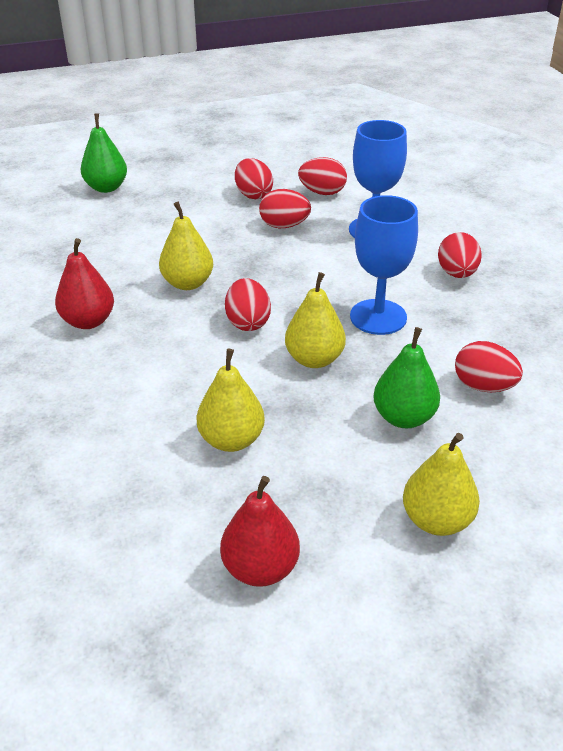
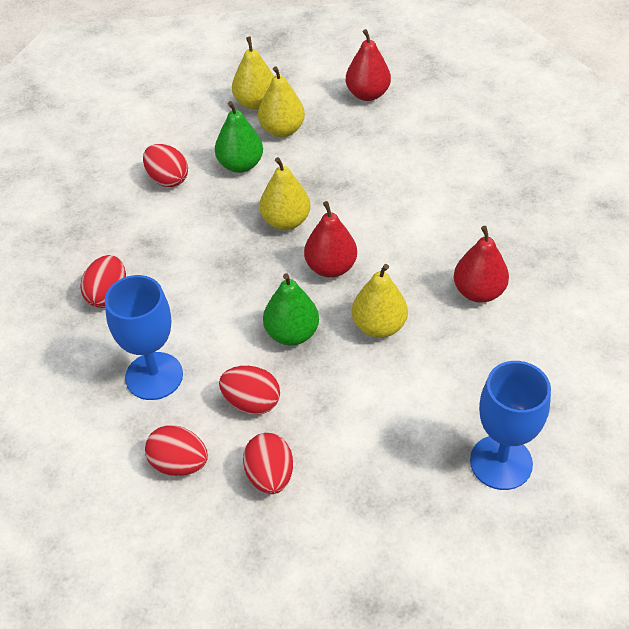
camera: 165 degrees left, 10 degrees up
(106, 188) = (468, 533): green pear -> green pear (292, 333)
(231, 440) = (368, 166): yellow pear -> yellow pear (282, 130)
(248, 322) = (331, 267): red egg -> red pear
(378, 317) = (212, 255): blue goblet -> blue goblet (501, 462)

